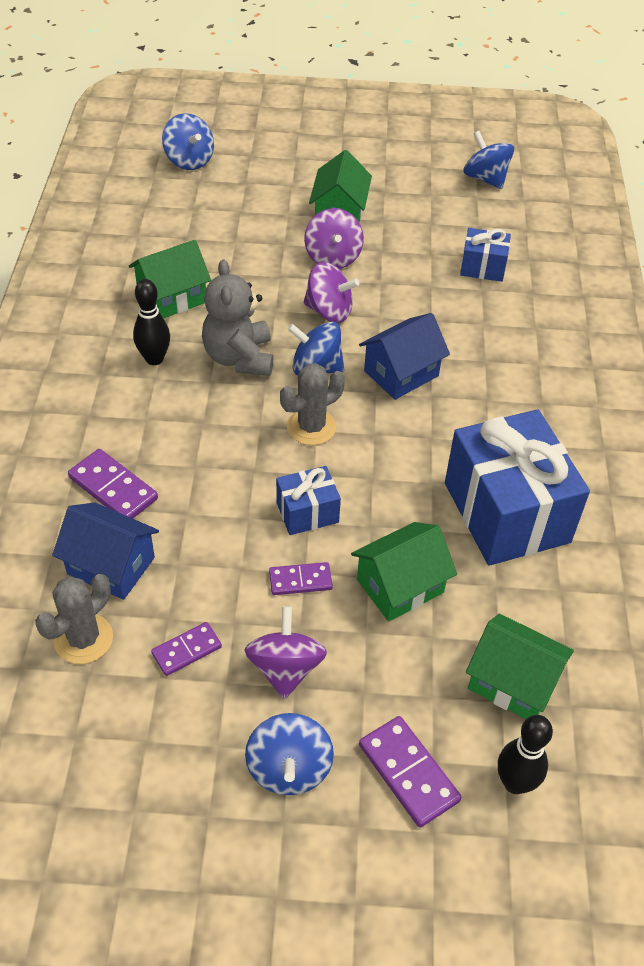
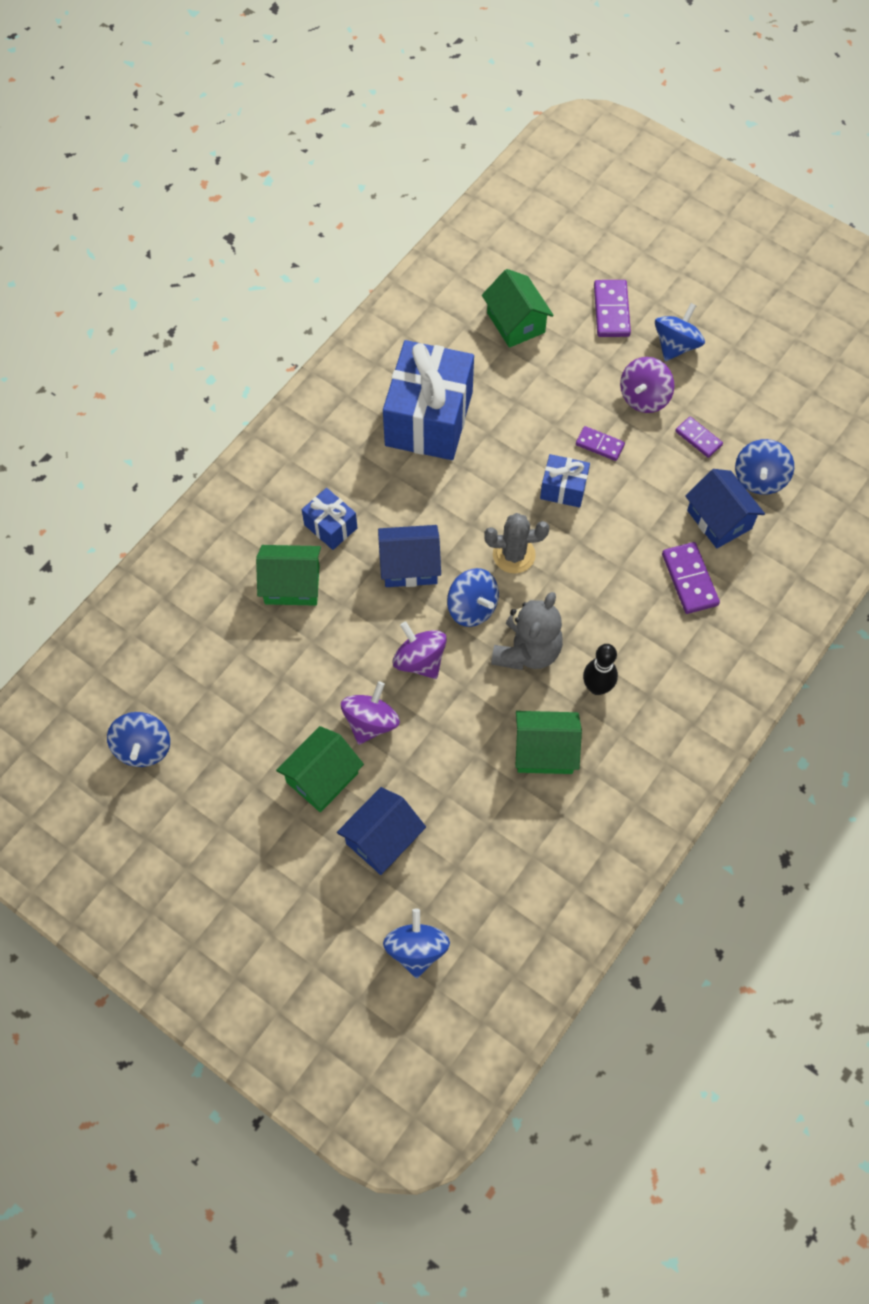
camera: 145 degrees left, 15 degrees up
(83, 639) = (759, 478): grey cactus -> blue spinning top
(186, 650) = (698, 438): purple domino -> purple domino turned 45 degrees clockwise
(262, 200) = (382, 839): none -> blue house
(400, 586) = (538, 409): green house -> green house (292, 585)
(482, 267) = (250, 637): blue gift -> blue gift (330, 526)
(515, 783) = (557, 278): black bowling pin -> none

